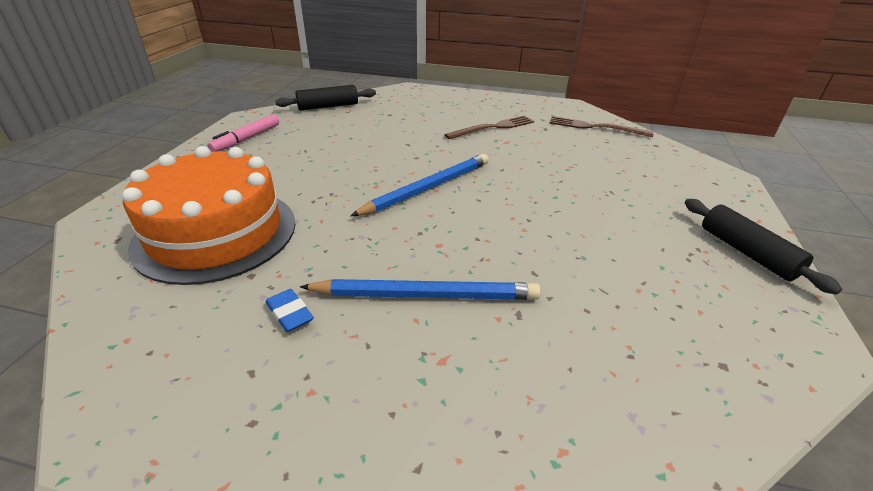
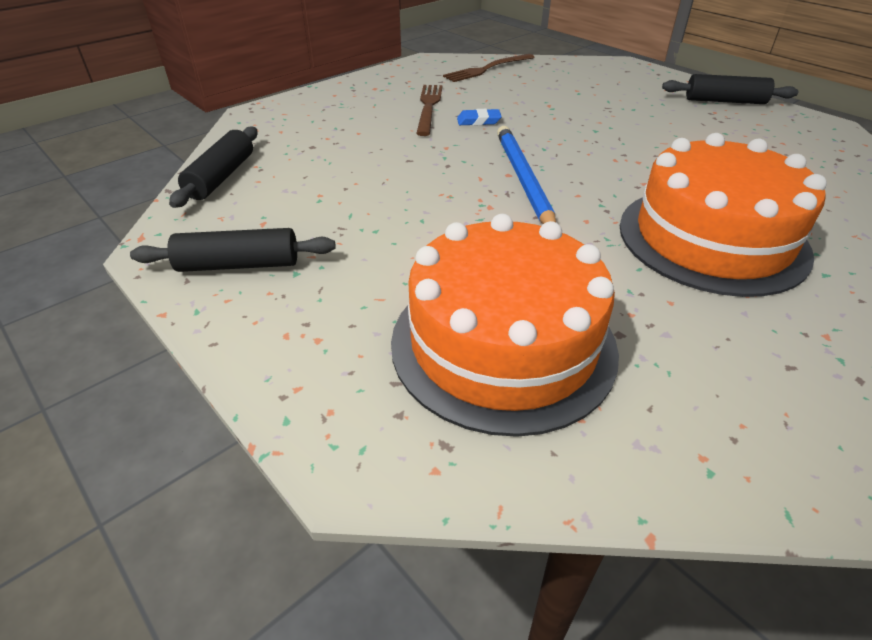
camera: 55 degrees left, 5 degrees up
(246, 139) = (238, 265): pink marker -> black rolling pin
(290, 313) = (706, 322): blue eraser -> blue eraser (478, 121)
(425, 295) = (712, 238): blue pencil -> orange cake

